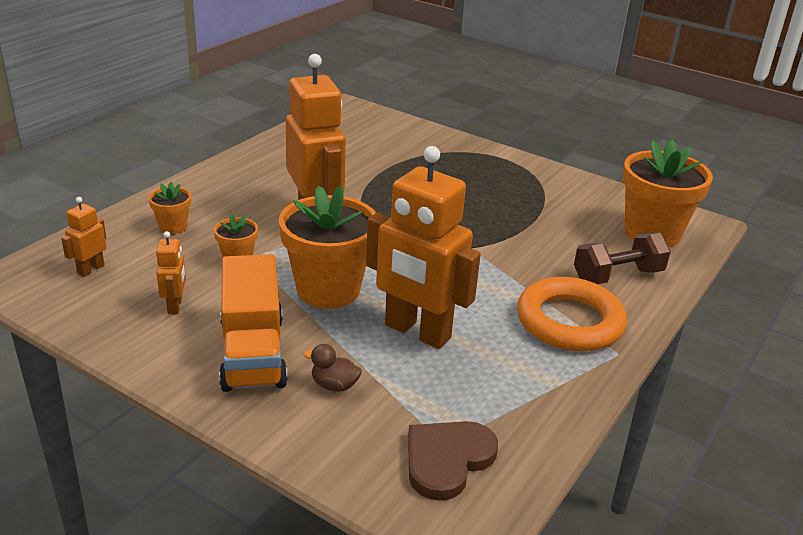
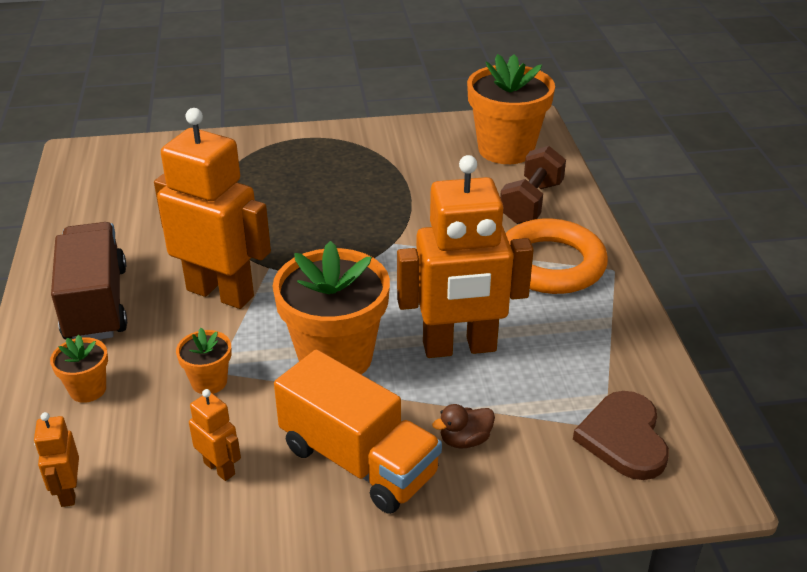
camera: 40 degrees left, 5 degrees up
(241, 188) = (96, 304): none -> brown truck

